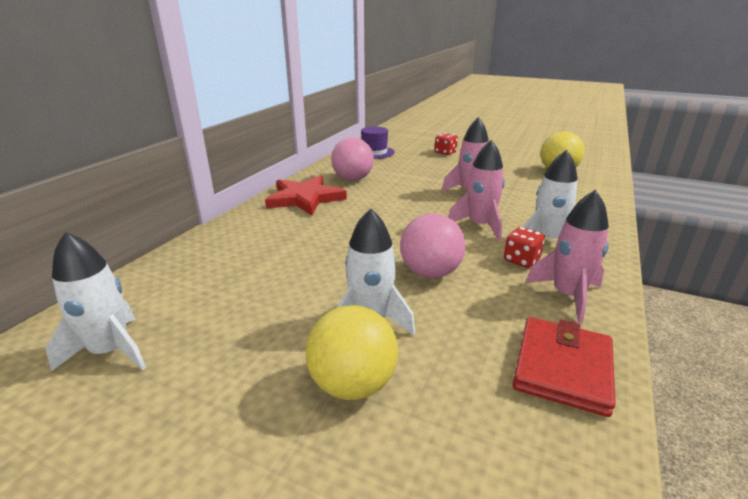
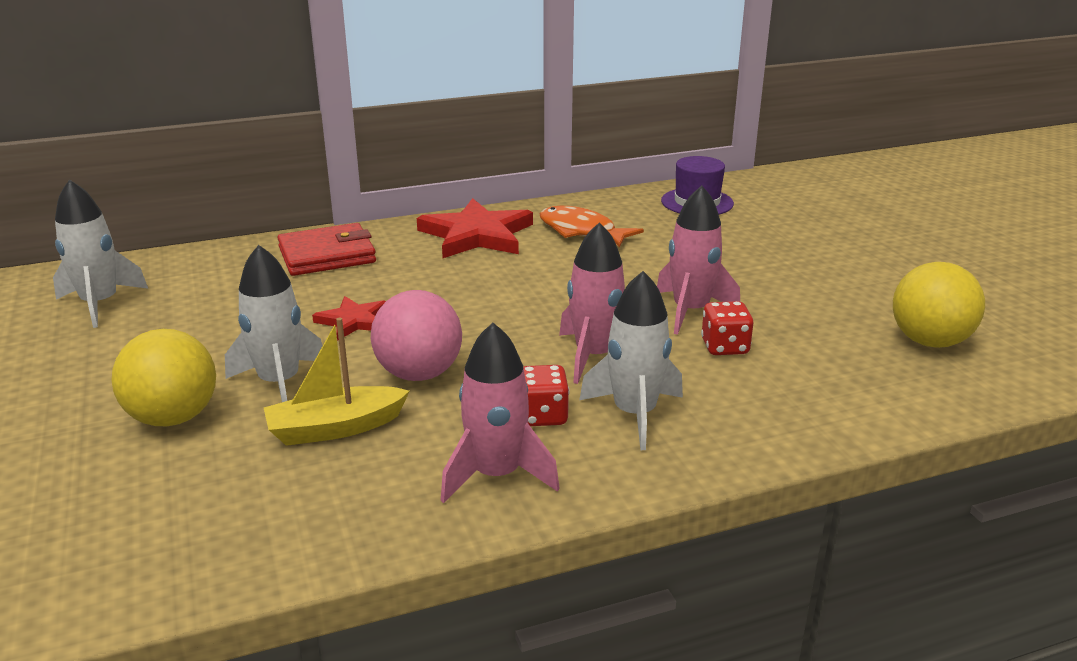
camera: 45 degrees right, 0 degrees up
(335, 266) = (353, 321): none -> red star
(353, 179) = (581, 231): pink ball -> orange fish
(445, 153) = (806, 240): red dice -> red dice (725, 347)
(456, 324) = (335, 428): none -> yellow boat
(562, 368) = (331, 517): red wallet -> red wallet (327, 255)

